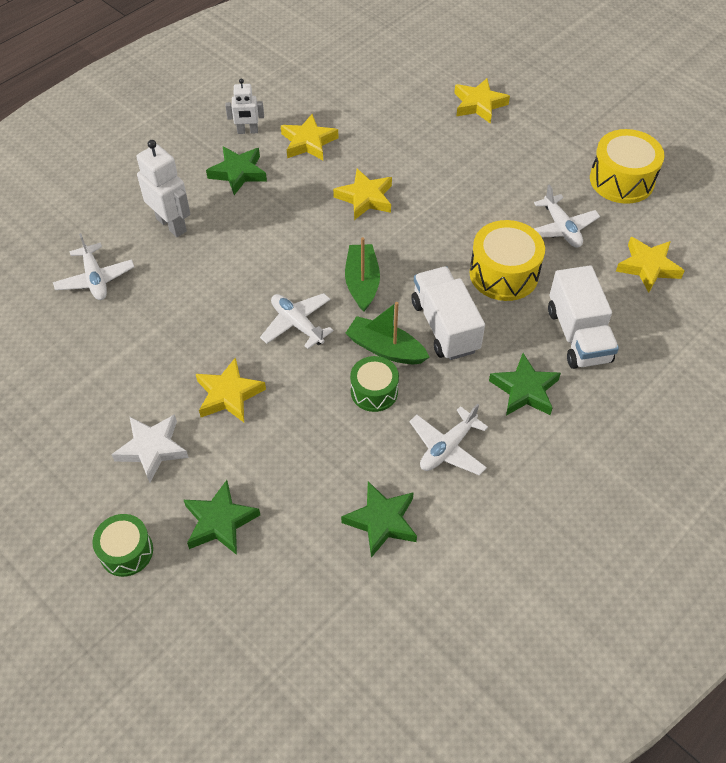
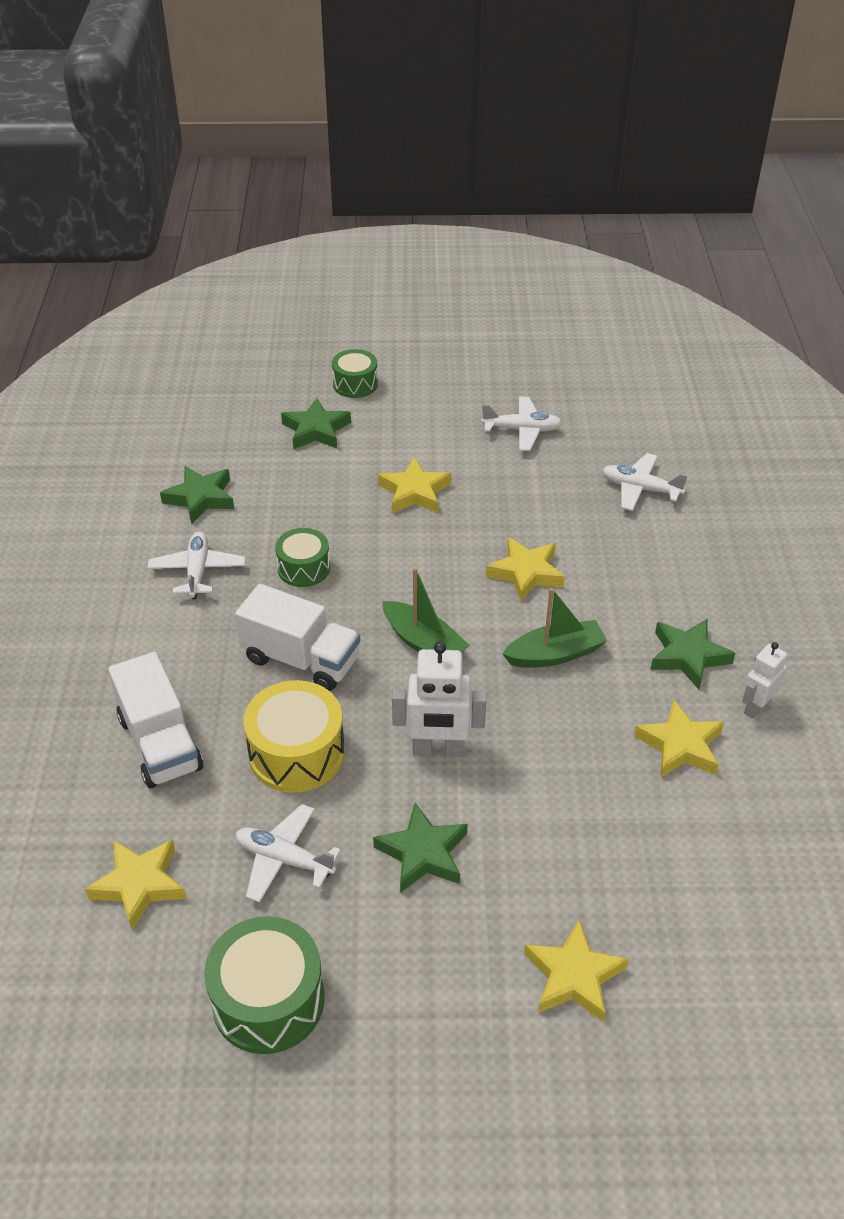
camera: 135 degrees right, 10 degrees down
(152, 449) = (419, 432): white star -> none
(172, 225) = (659, 567): white robot -> white robot (438, 750)
(297, 324) = (433, 570): white plane -> white plane (522, 430)
(365, 198) = (533, 728): yellow star -> yellow star (526, 573)
(386, 349) = (332, 604): green boat -> green boat (555, 654)
(525, 390) = (171, 657): green star -> green star (423, 853)
(578, 335) = (160, 743): white truck -> white truck turned 150 degrees counterclockwise
(621, 180) = (268, 1000): yellow drum -> green drum

